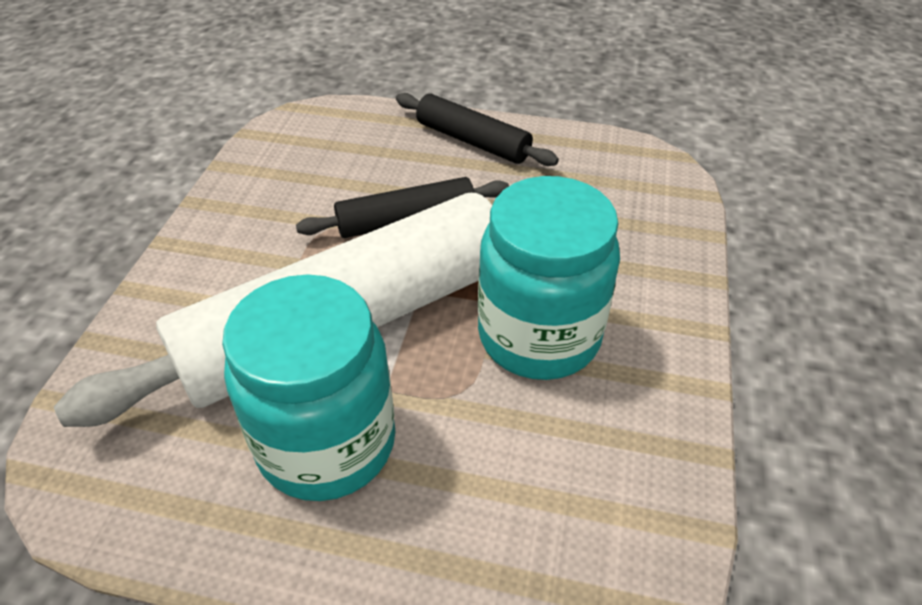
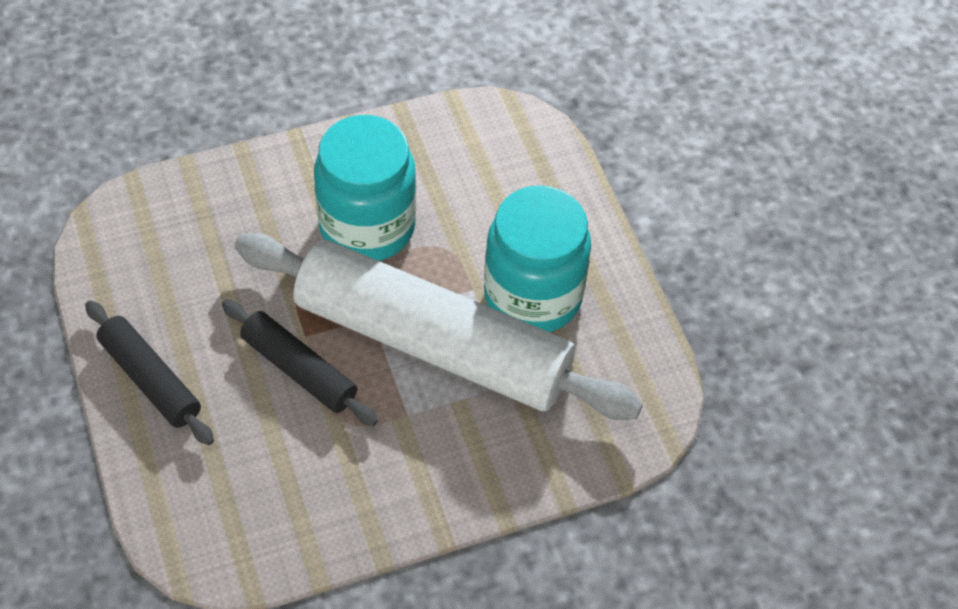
camera: 125 degrees left, 10 degrees up
(473, 141) = (150, 379): black rolling pin -> black rolling pin turned 45 degrees counterclockwise

